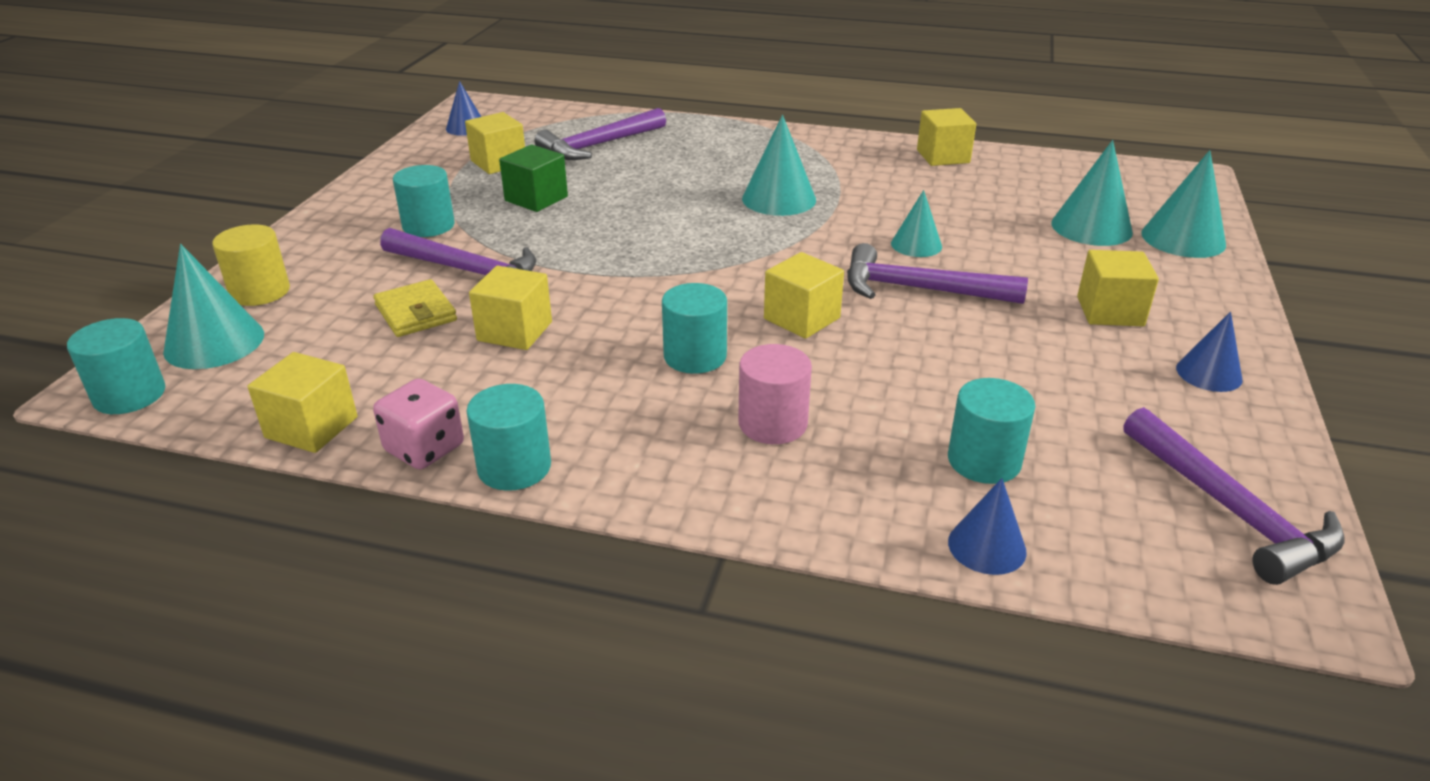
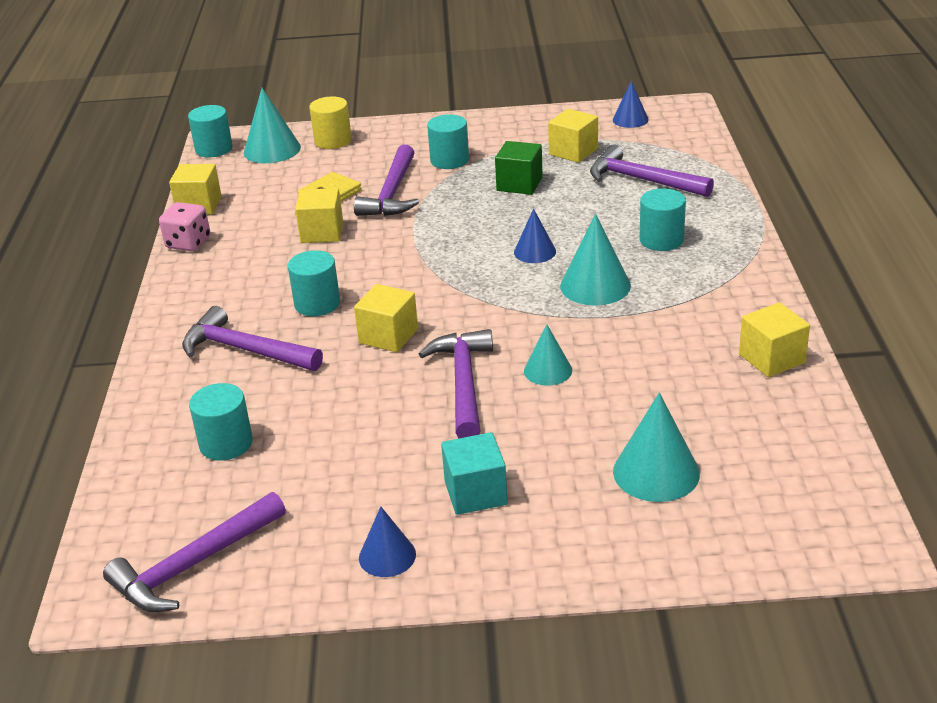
camera: 75 degrees right, 0 degrees up
(514, 467) = (178, 274): turquoise cylinder -> turquoise cylinder (661, 240)
(773, 423) = (246, 350): pink cylinder -> purple hammer
(987, 546) = (135, 454): blue cone -> blue cone (535, 252)
(1110, 311) = (475, 493): yellow cube -> turquoise cube
(1183, 238) = (670, 539): turquoise cone -> none

